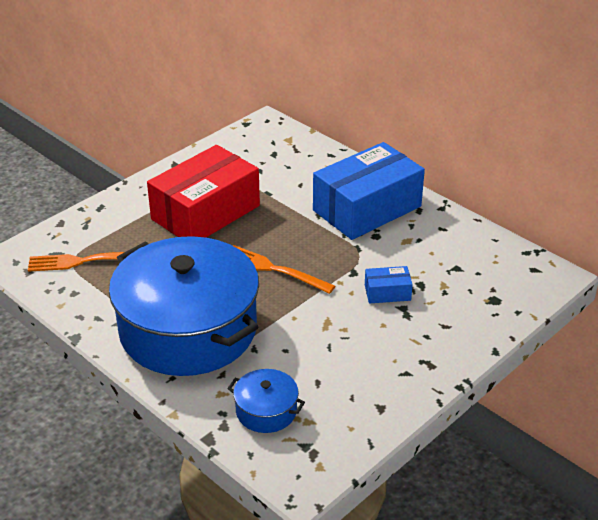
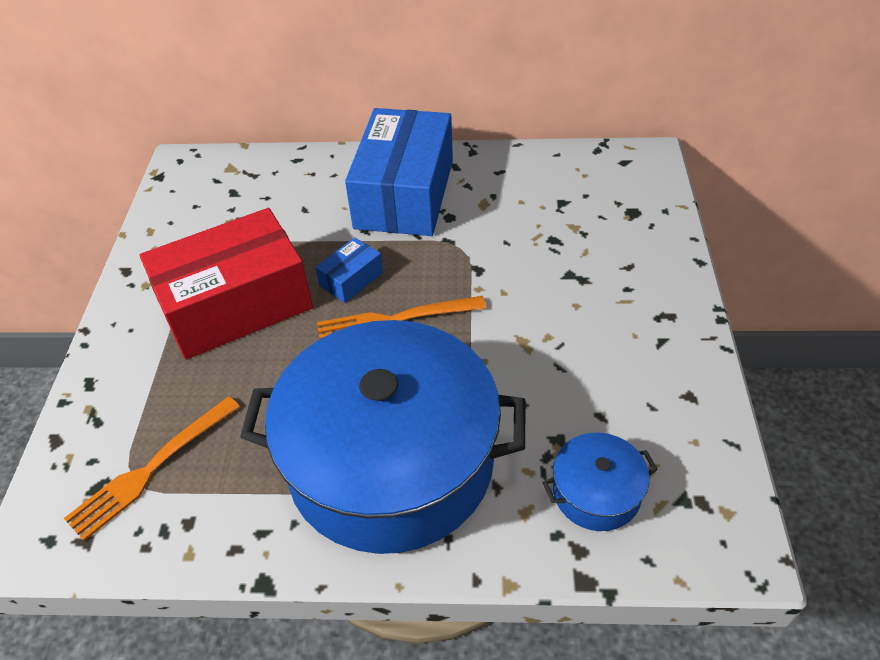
camera: 40 degrees left, 10 degrees up
(205, 212) = (236, 305): red box -> red box turned 60 degrees clockwise
(387, 292) = (536, 268): blue box -> blue box (351, 279)

